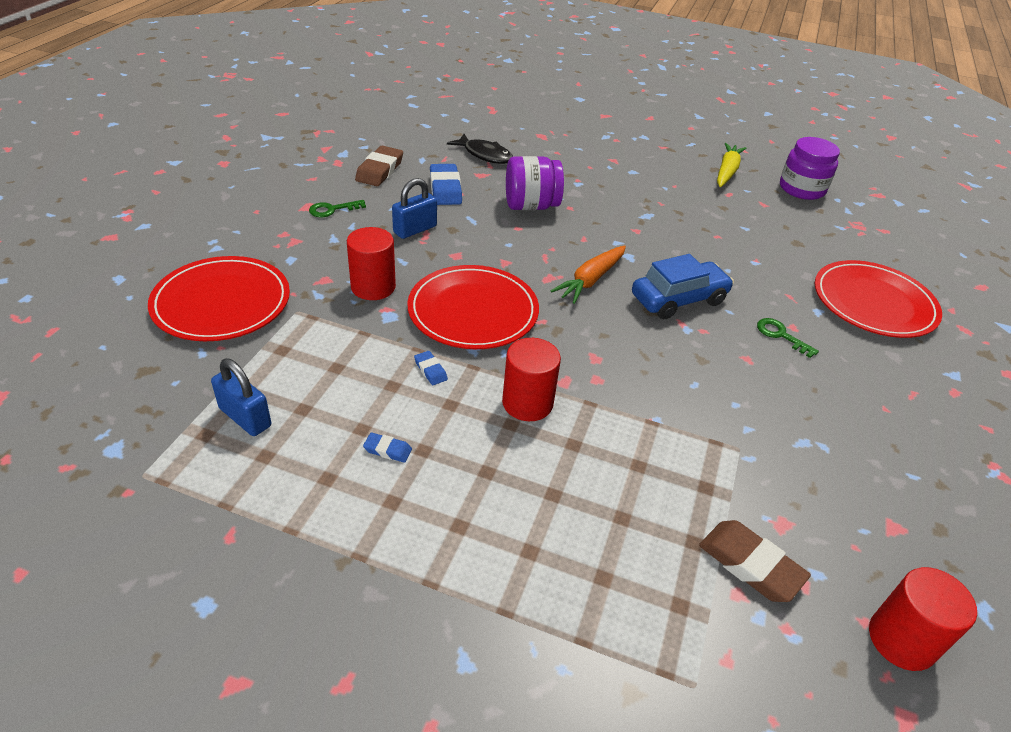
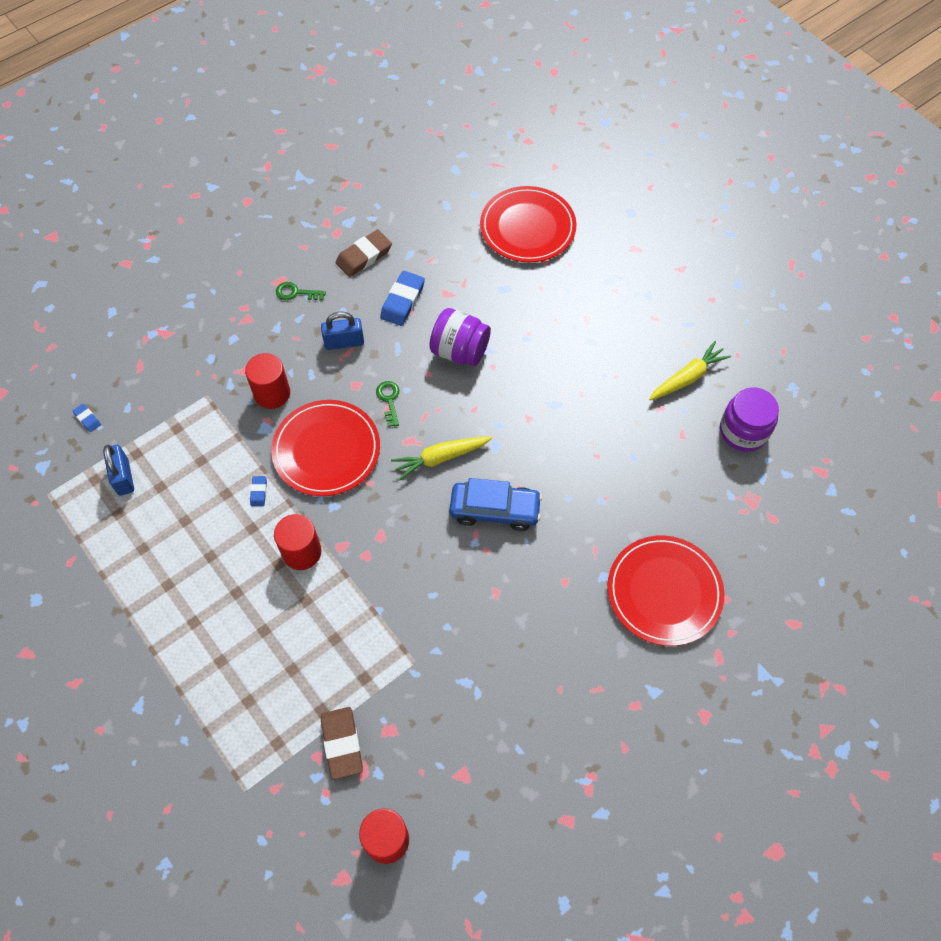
camera: 35 degrees right, 20 degrees up
(222, 303) = (163, 365): red plate -> red plate (527, 227)
(387, 450) = (189, 545): blue eraser -> blue eraser (87, 419)
(485, 155) = (470, 268): black fish -> none
(591, 280) = (441, 458): orange carrot -> yellow carrot
(781, 335) = (545, 584): green key -> green key (389, 400)

